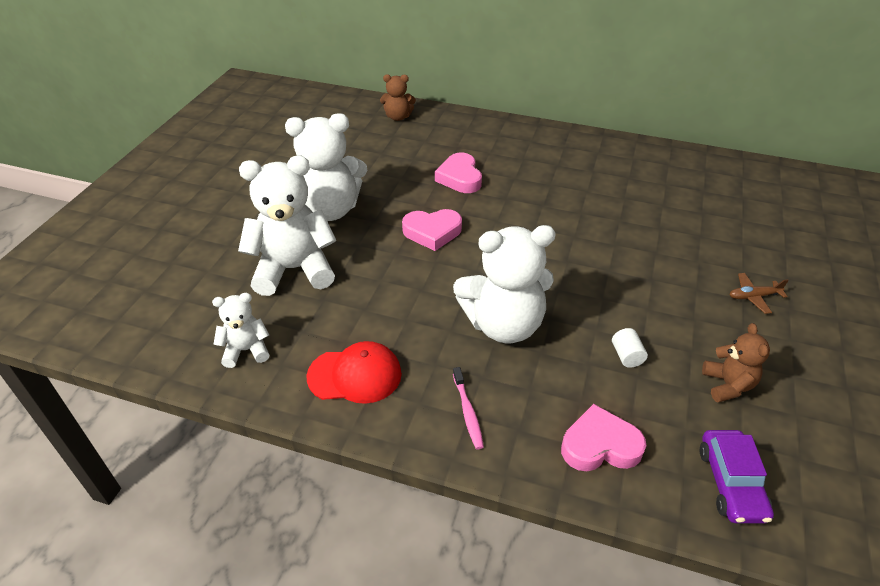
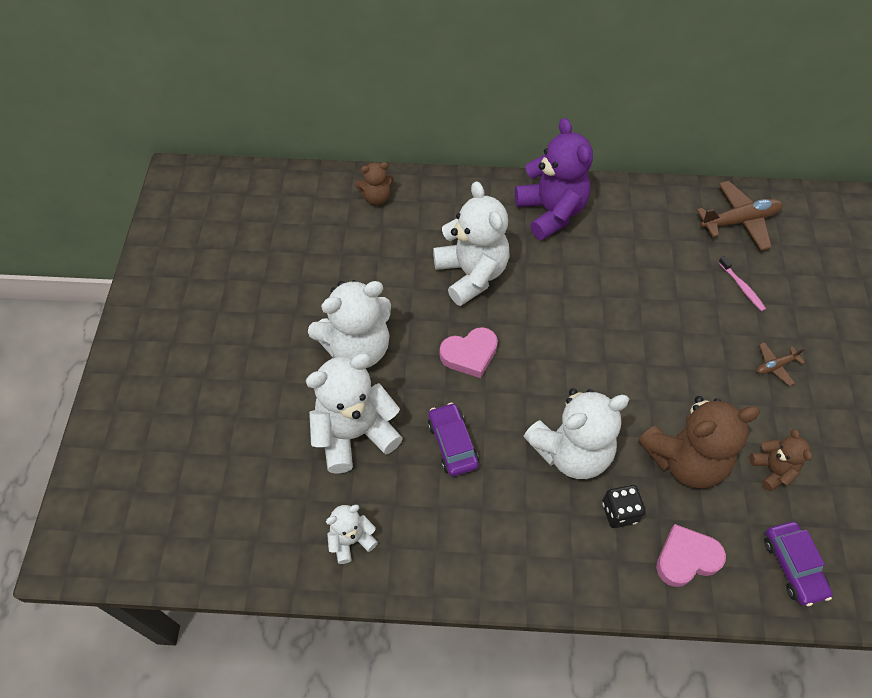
camera: 15 degrees left, 15 degrees up
(355, 375) = (461, 541): red cap -> none
(384, 295) = (452, 444): none -> purple car
(460, 177) = (471, 274): pink heart -> white teddy bear
(468, 412) = (570, 554): pink toothbrush -> pink toothbrush (742, 287)
(537, 386) = (620, 512): none -> black dice
(553, 148) = (551, 212): none -> purple teddy bear
(626, 356) = (685, 460): white cylinder -> brown teddy bear
(742, 181) = (739, 221): none -> brown plane

